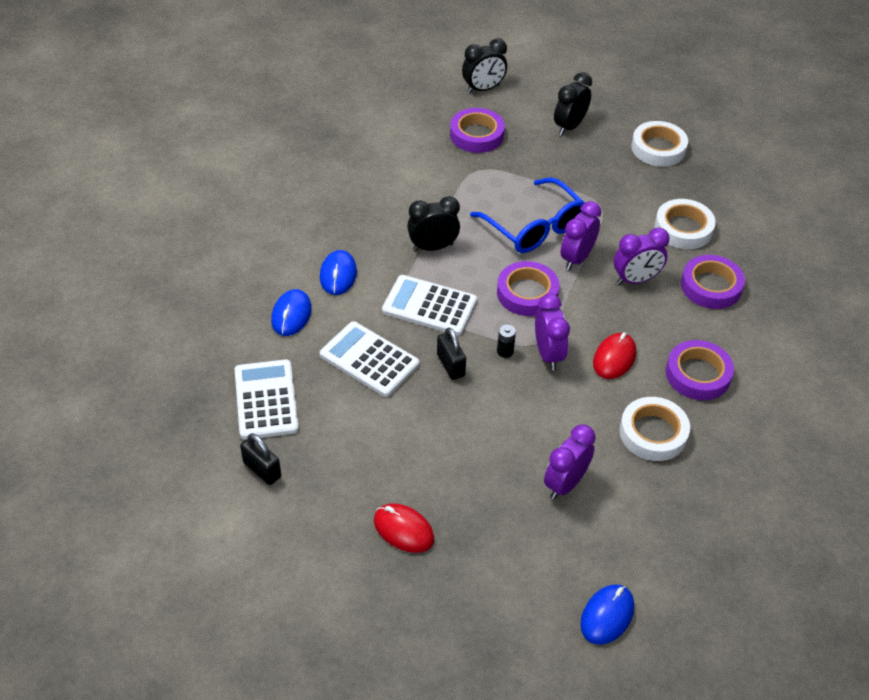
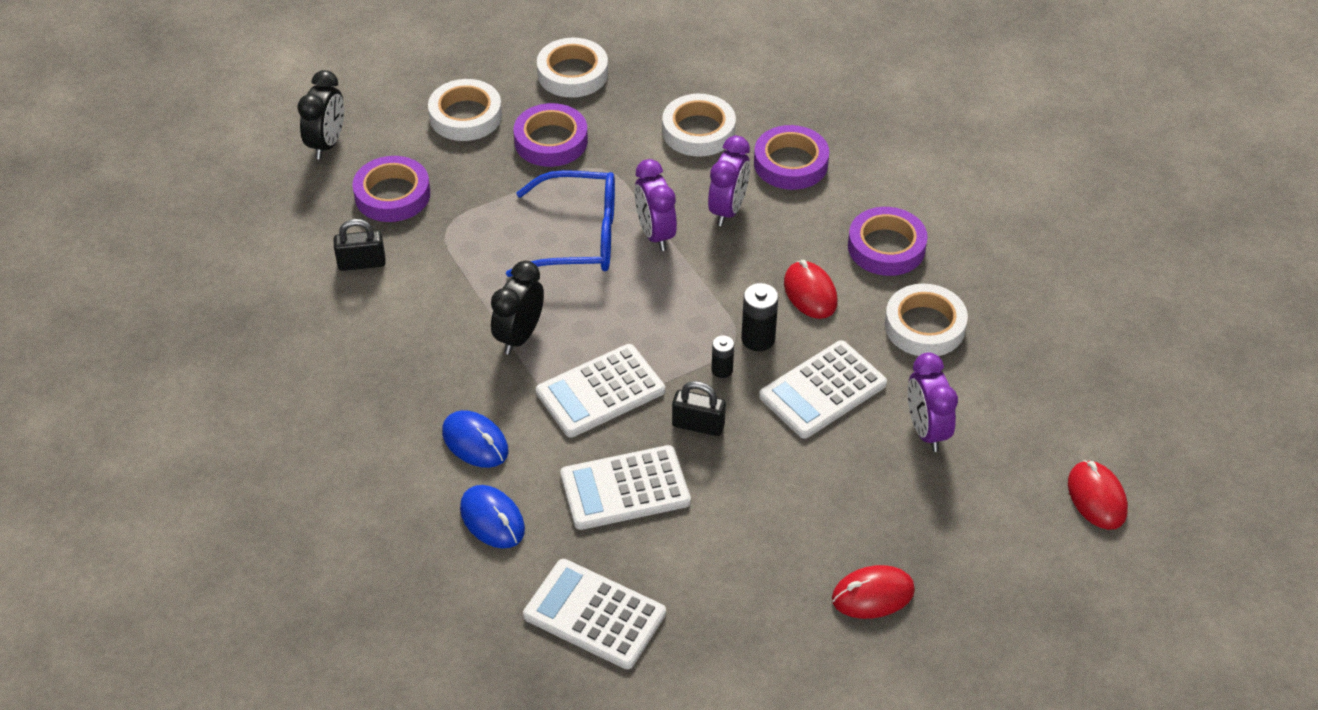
camera: 50 degrees left, 0 degrees up
(262, 470) = (689, 674): black padlock -> black padlock (362, 263)
(527, 293) = (662, 302): purple tape -> purple tape (551, 141)
(541, 410) = (822, 390): none -> white calculator
(548, 354) = (758, 339): purple clock -> black battery
(569, 126) = (465, 116): black clock -> white tape
(607, 615) = (1096, 497): blue mouse -> red mouse

